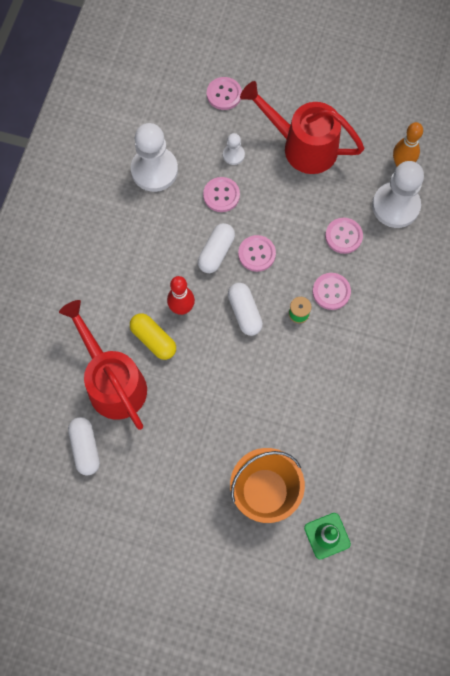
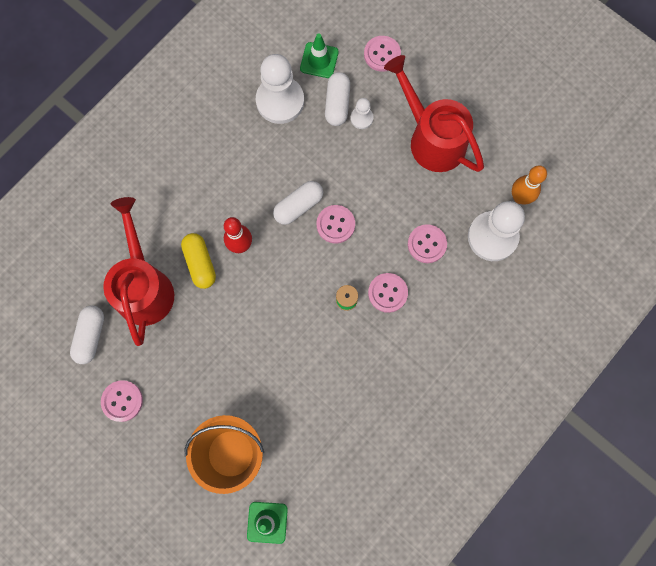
camera: 25 degrees right, 5 degrees up
(171, 121) = (319, 60): none -> green traffic cone
(221, 195) = (330, 153): pink button -> pink button (122, 401)
(244, 312) = (296, 276): white capsule -> white capsule (337, 104)

